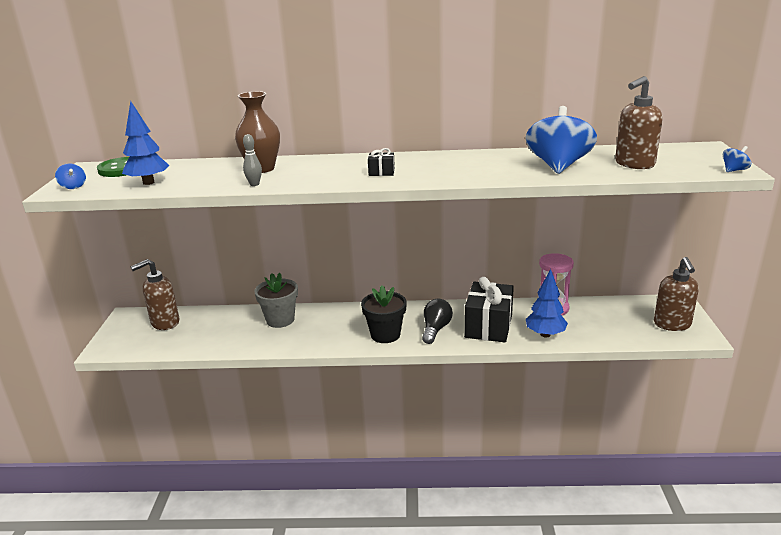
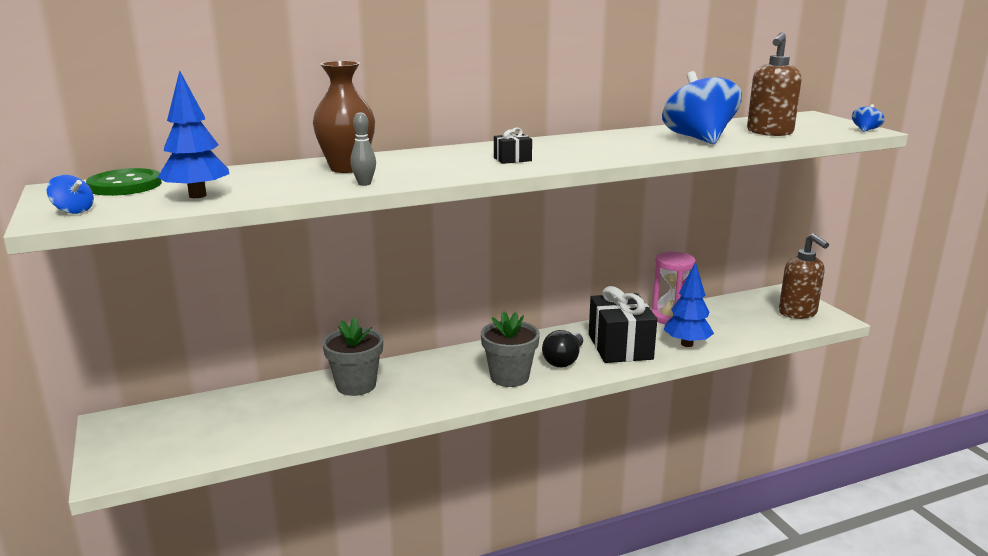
camera: 25 degrees left, 5 degrees down
(165, 323) = (183, 420): brown soap dispenser -> none
(385, 335) = (509, 377): black flower pot -> grey flower pot
(435, 329) = (564, 360): black light bulb -> black light bulb turned 150 degrees counterclockwise

